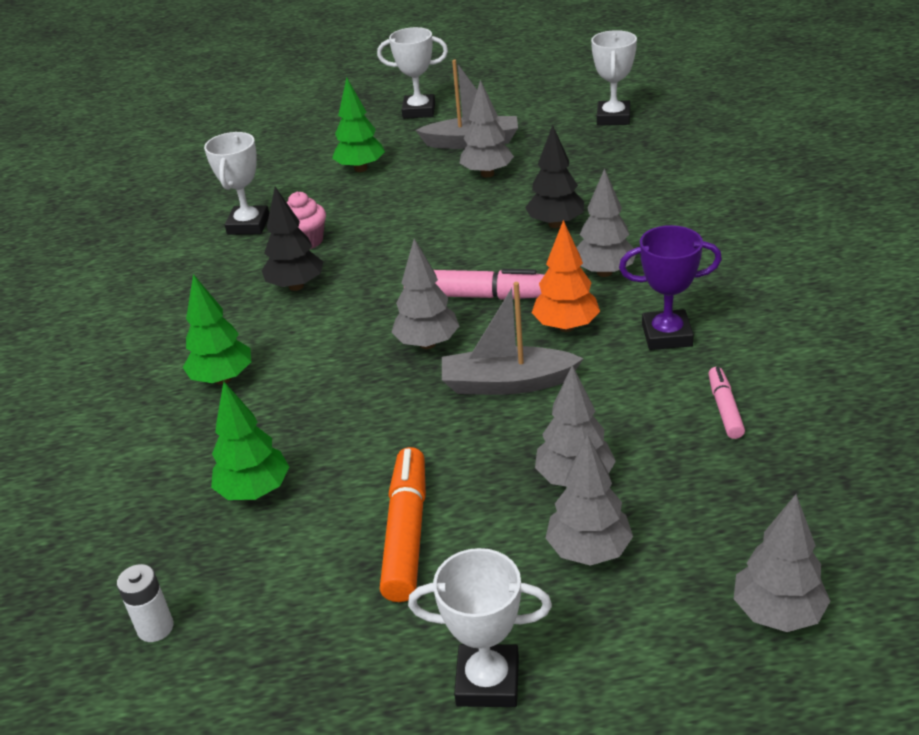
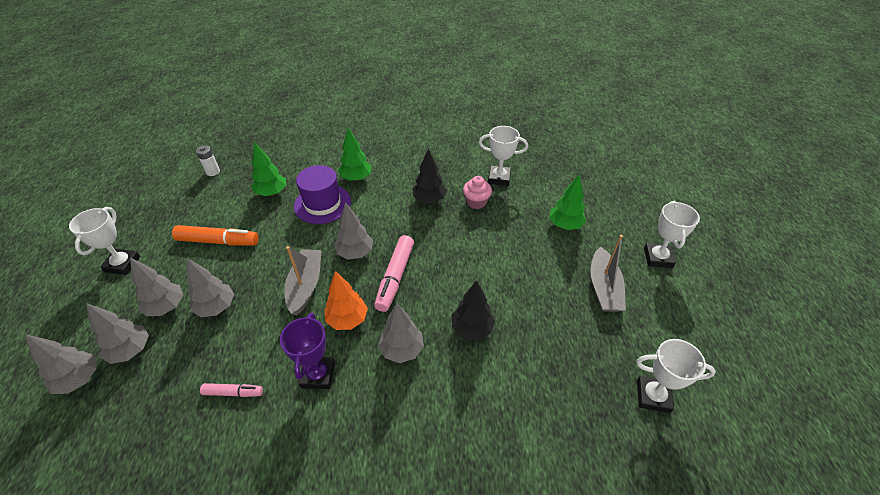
camera: 90 degrees right, 10 degrees up
(297, 408) = (322, 204): none -> purple hat
(487, 174) = (551, 294): grey tree -> grey tree (131, 350)

